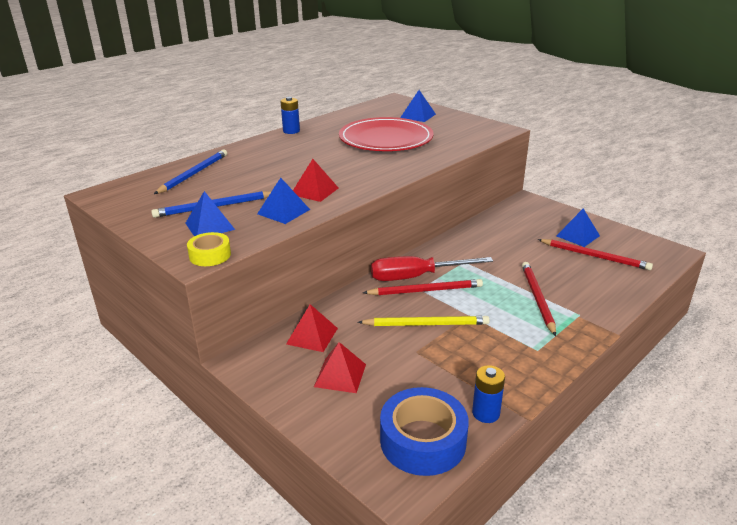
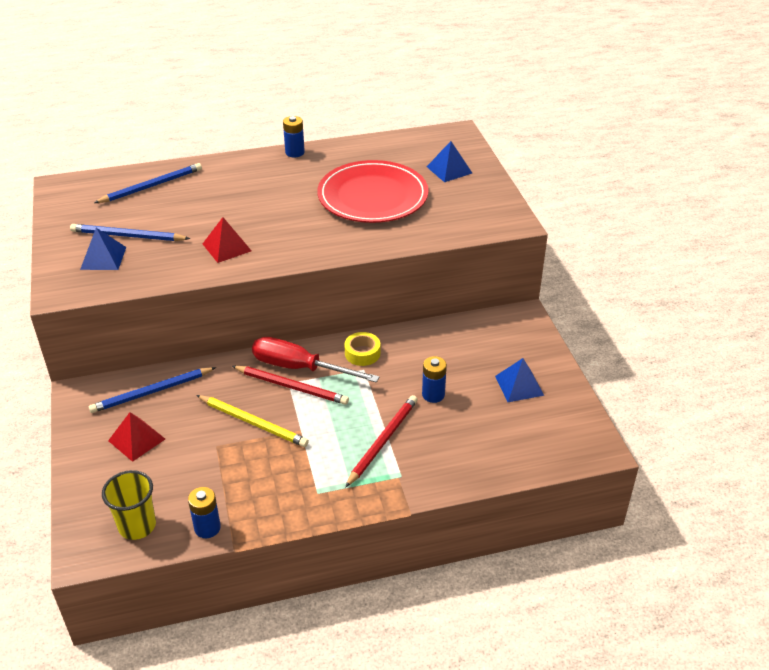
camera: 30 degrees right, 10 degrees up
(210, 255) = (73, 292): yellow tape -> yellow tape (362, 353)
(283, 211) = (175, 263): blue pyramid -> none
(312, 336) = (152, 392): red pyramid -> blue pencil
(423, 440) = (137, 526): blue tape -> yellow cup
(532, 259) = (433, 395): none -> blue battery
(594, 256) = (503, 418): red pencil -> none

